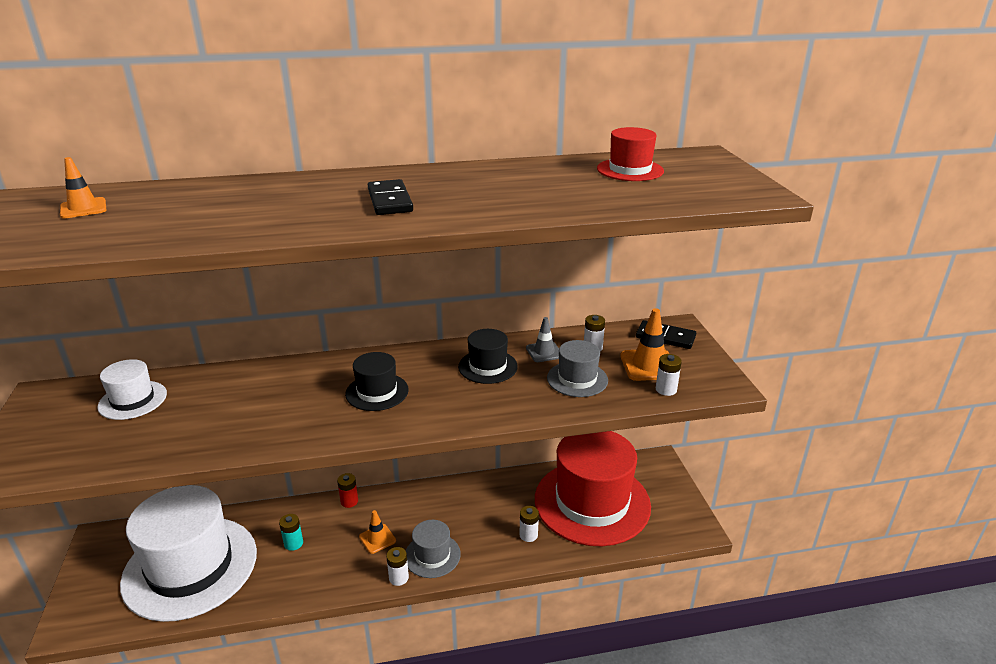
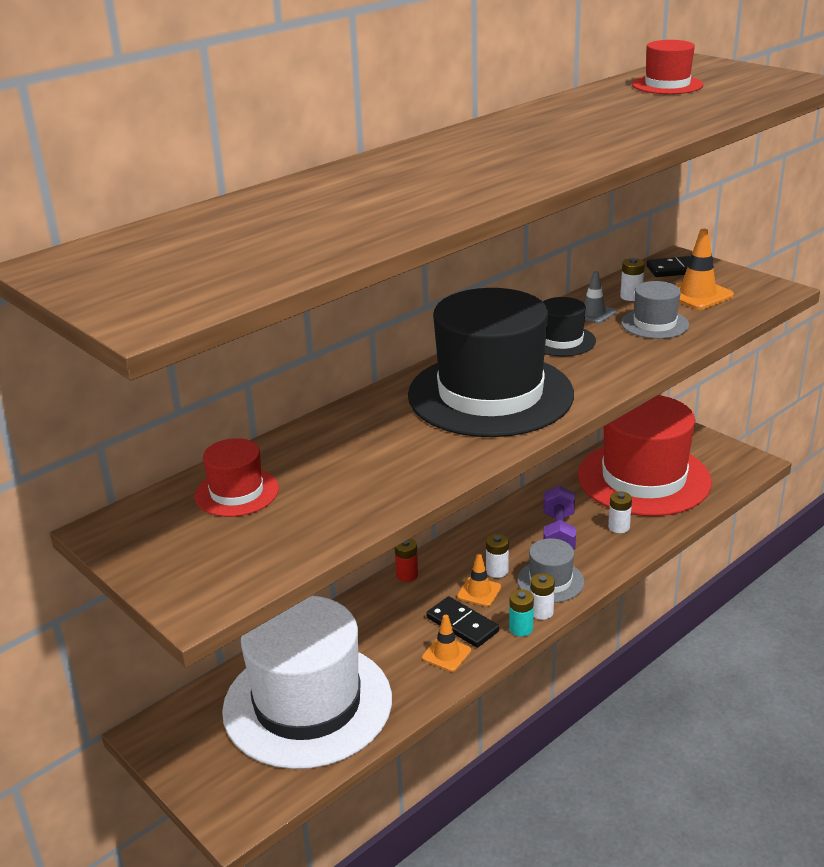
camera: 30 degrees left, 0 degrees up
(83, 208) = (226, 232): orange traffic cone -> orange traffic cone (446, 654)
(132, 400) = (237, 492): white hat -> red hat
(293, 543) = (396, 634): turquoise battery -> turquoise battery (521, 628)
(377, 392) = (490, 394): black hat -> black hat, size x2.23
(389, 201) = (524, 152): black domino -> black domino (462, 625)
(479, 519) = (558, 534): none -> purple dumbbell
(666, 389) = (737, 307): white battery -> white battery (497, 571)

